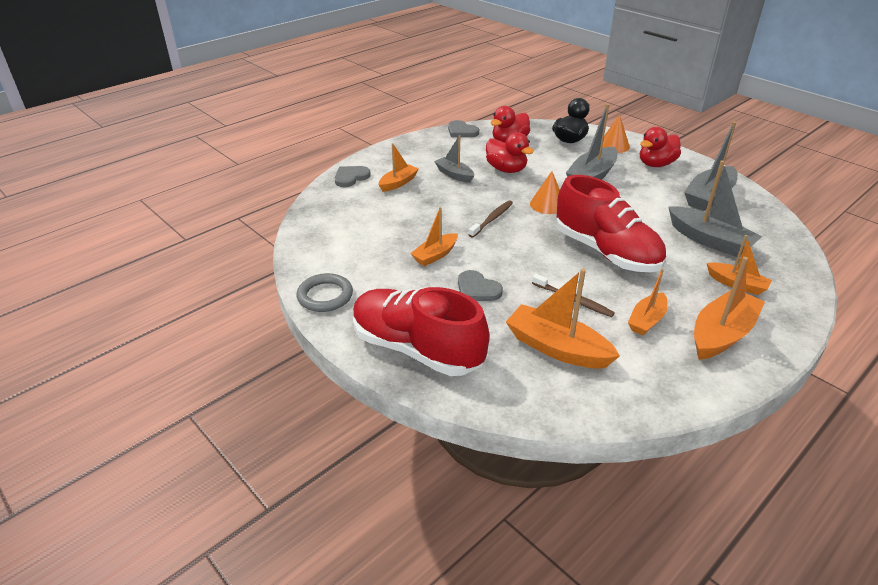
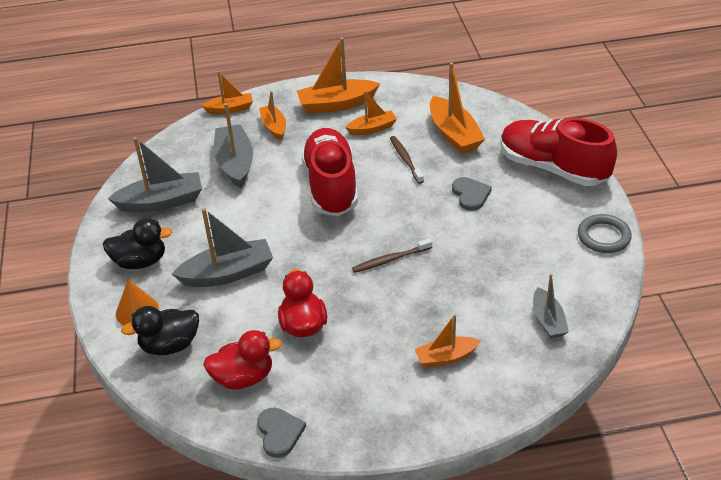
camera: 145 degrees left, 5 degrees up
(351, 177) = (497, 395): grey heart -> none
(417, 349) = (553, 168): red shoe -> red shoe turned 150 degrees clockwise
(435, 255) = (480, 240): orange boat -> orange boat (230, 109)
(454, 175) = (370, 343): grey boat -> grey boat (548, 320)
(547, 204) = (318, 255): orange cone -> none
(656, 164) = (140, 261): red duck -> black duck

